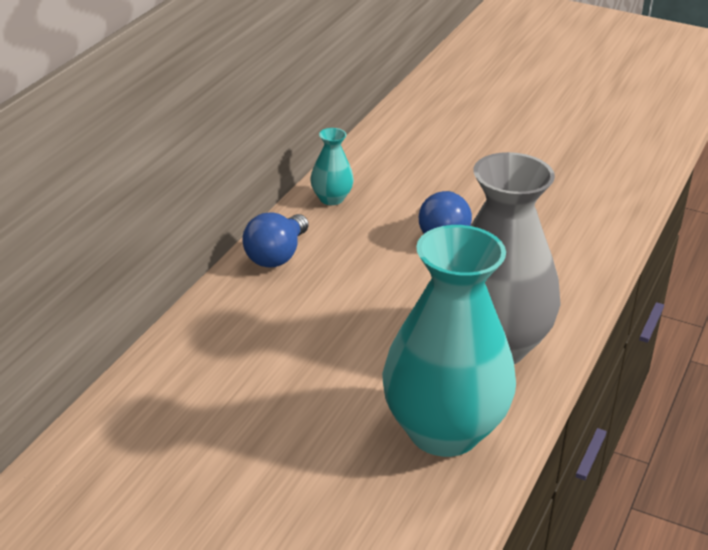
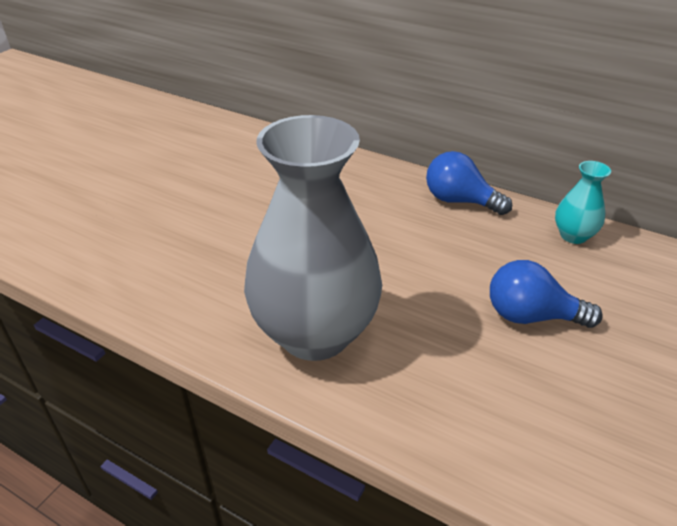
camera: 95 degrees right, 5 degrees up
(444, 431) = (198, 285): turquoise vase -> none

